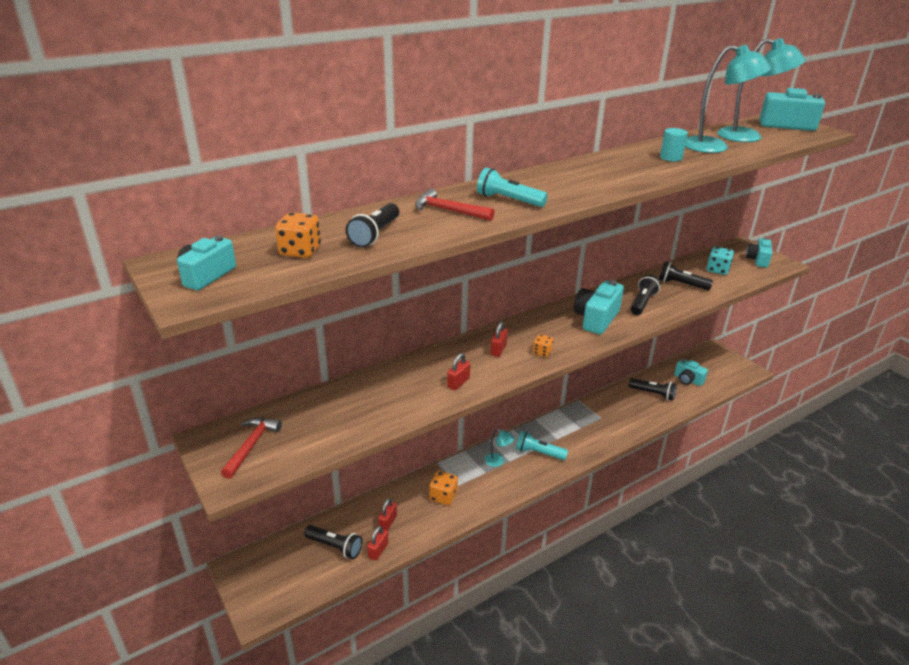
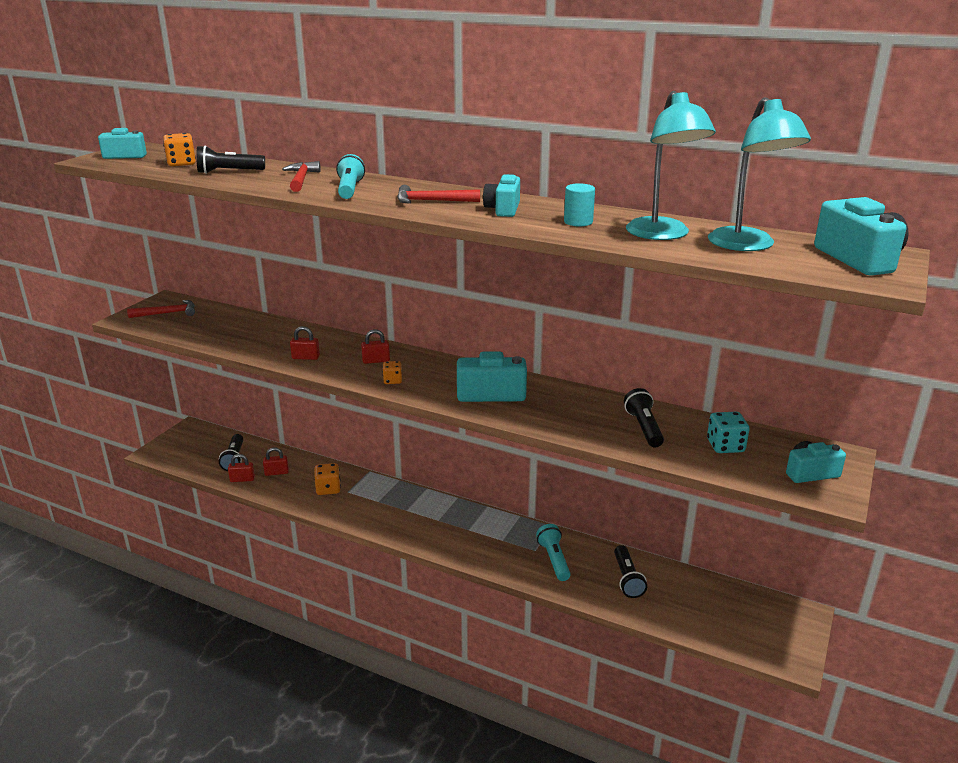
camera: 60 degrees right, 5 degrees down
(498, 462) = (400, 503): turquoise lamp -> none
(539, 453) = (435, 524): turquoise flashlight -> turquoise flashlight (554, 559)
(577, 182) = (432, 201): none -> red hammer
(642, 303) = (562, 412): black flashlight -> none
(688, 380) = (694, 603): turquoise camera -> turquoise camera (503, 209)

